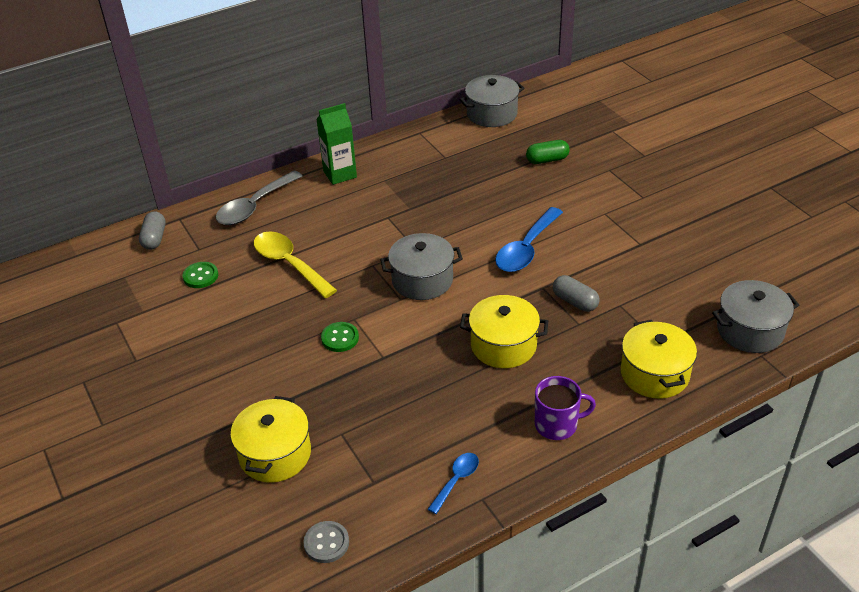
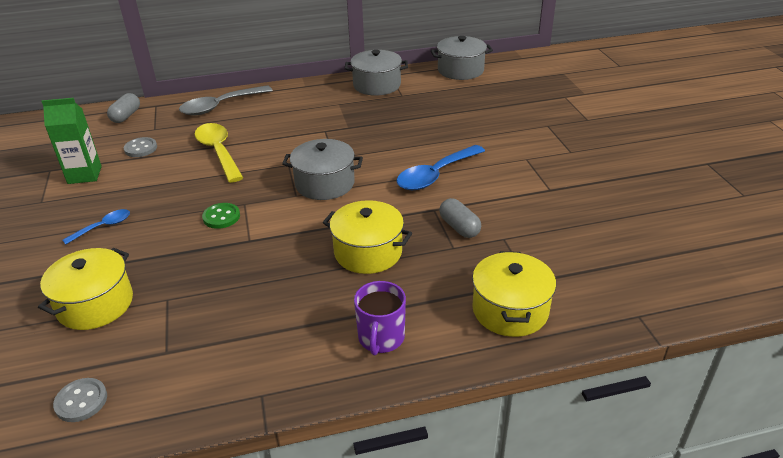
camera: 15 degrees right, 5 degrees down
(200, 276) = (141, 148): green button -> grey button
(340, 174) = (305, 94): green carton -> green carton (84, 175)
(456, 480) = (247, 370): blue spoon -> blue spoon (103, 227)
(547, 160) = (492, 110): green capsule -> none
(557, 424) = (381, 338): purple mug -> purple mug turned 90 degrees clockwise
(750, 330) = (635, 288): grey pot -> grey pot (377, 85)

